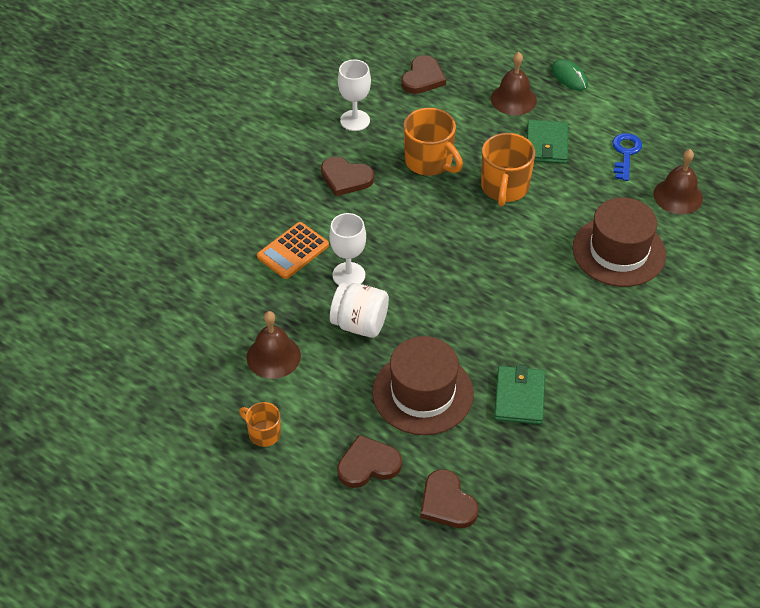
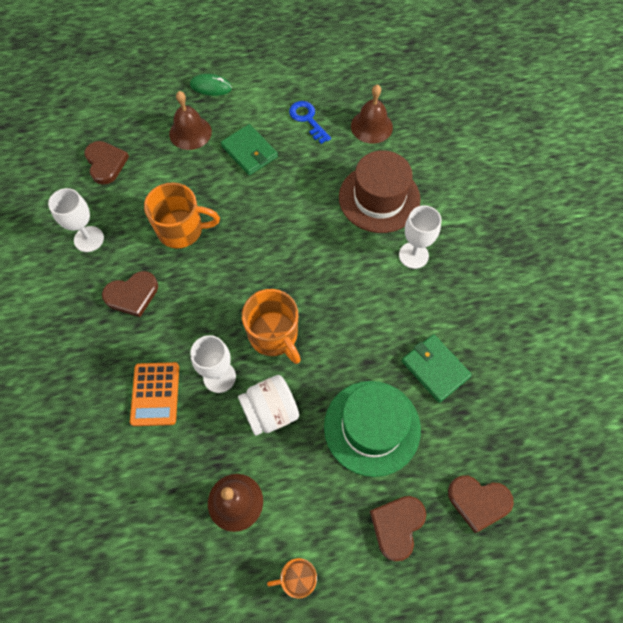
camera: 45 degrees left, 15 degrees up
(423, 393) = (372, 427): brown hat -> green hat
(504, 188) = (256, 209): orange mug -> orange mug (274, 335)
(598, 311) = (413, 255): none -> white goblet

